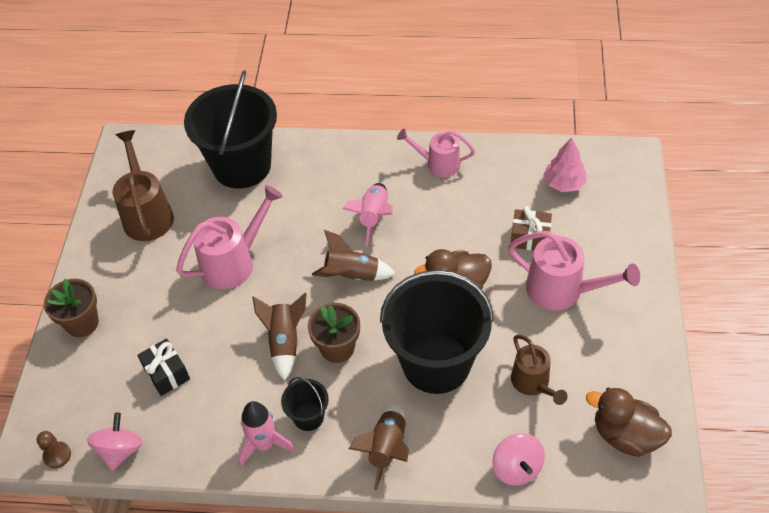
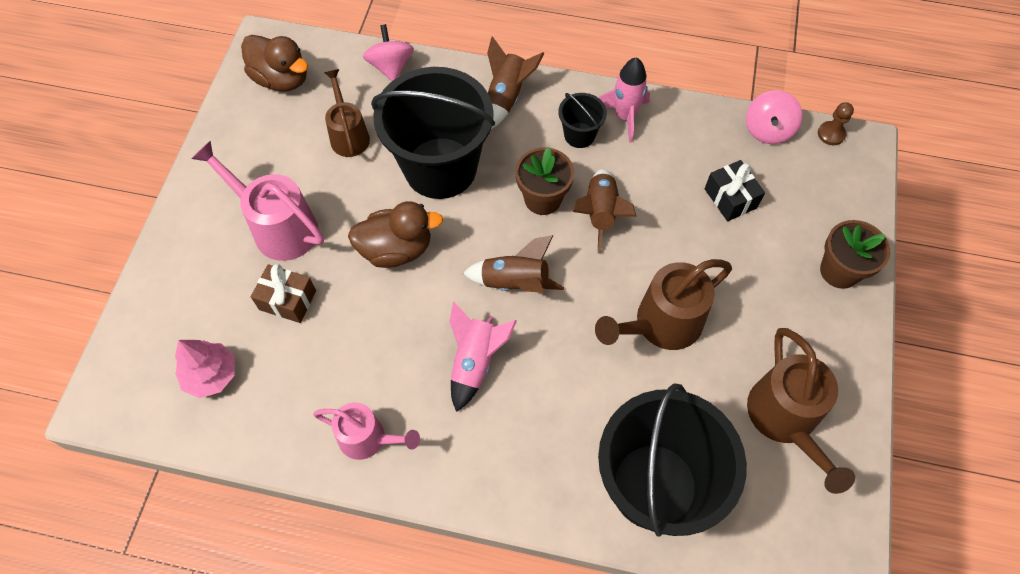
camera: 175 degrees left, 10 degrees up
(234, 262) = (660, 325): pink watering can -> brown watering can

